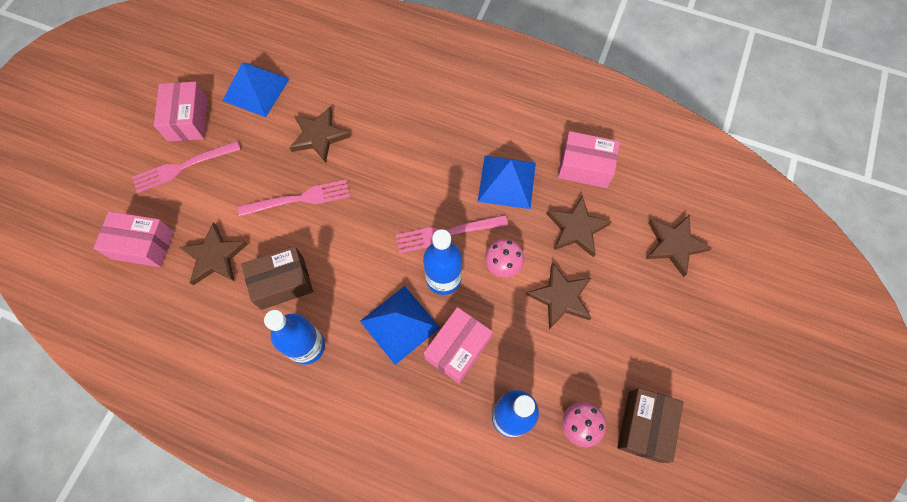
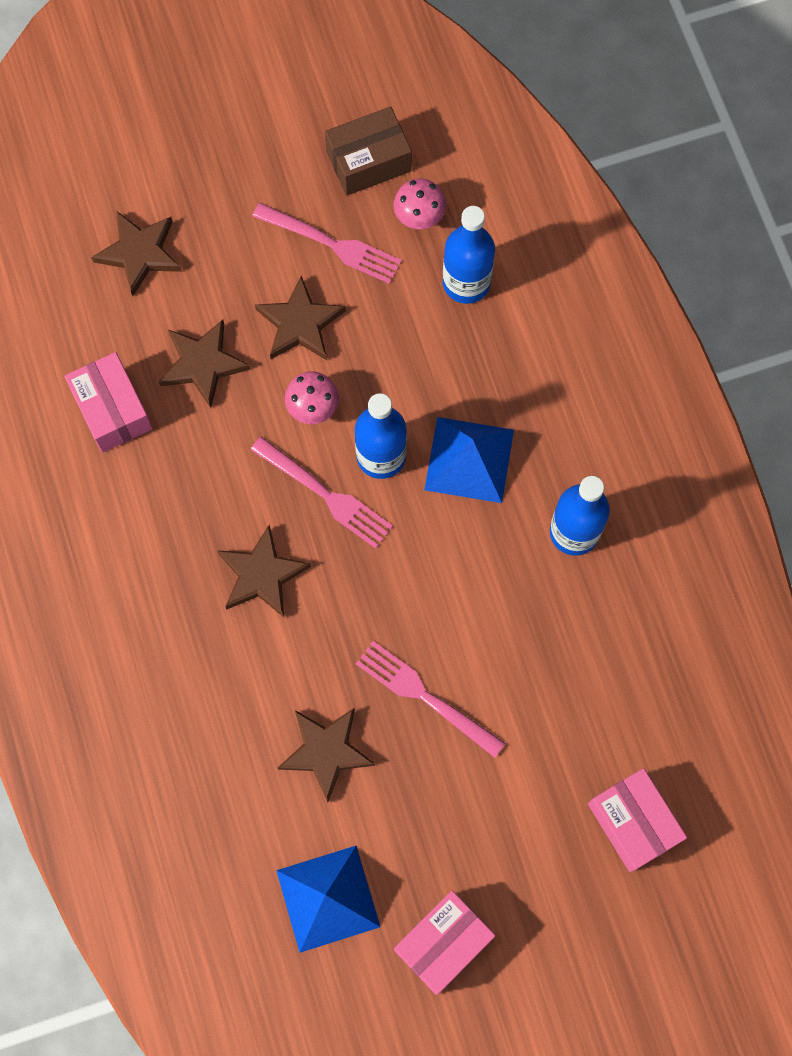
camera: 130 degrees left, 5 degrees up
(182, 167) = (507, 879): pink fork -> pink fork (332, 244)
(215, 257) = (572, 725): brown star -> brown star (261, 575)
(282, 283) = (534, 621): brown box -> none
(458, 348) = (443, 382): pink box -> none
(507, 182) = (204, 480): blue pyramid -> none

